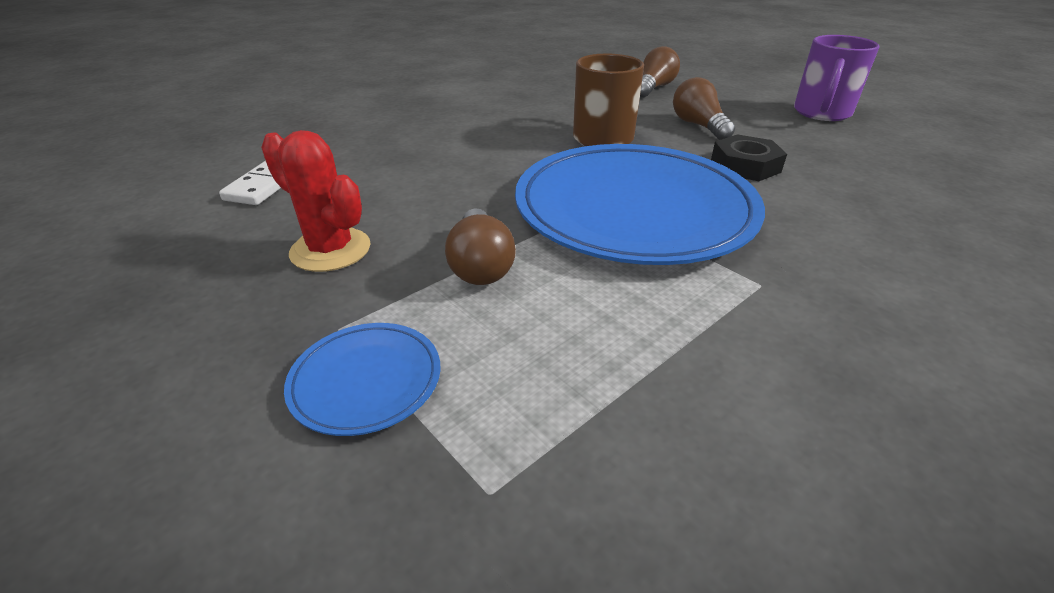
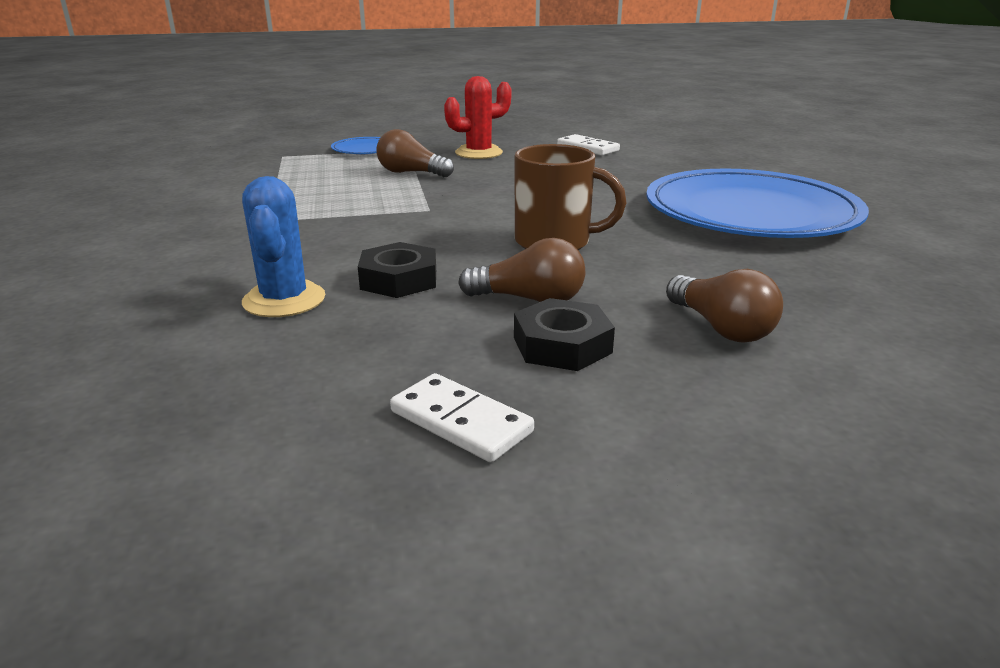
camera: 120 degrees right, 10 degrees down
(634, 209) = (403, 216): blue plate -> blue plate (750, 213)
(730, 110) = (562, 345): none -> black nut
(821, 113) = (461, 422): purple mug -> white domino
(842, 190) = (284, 300): none -> blue cactus

